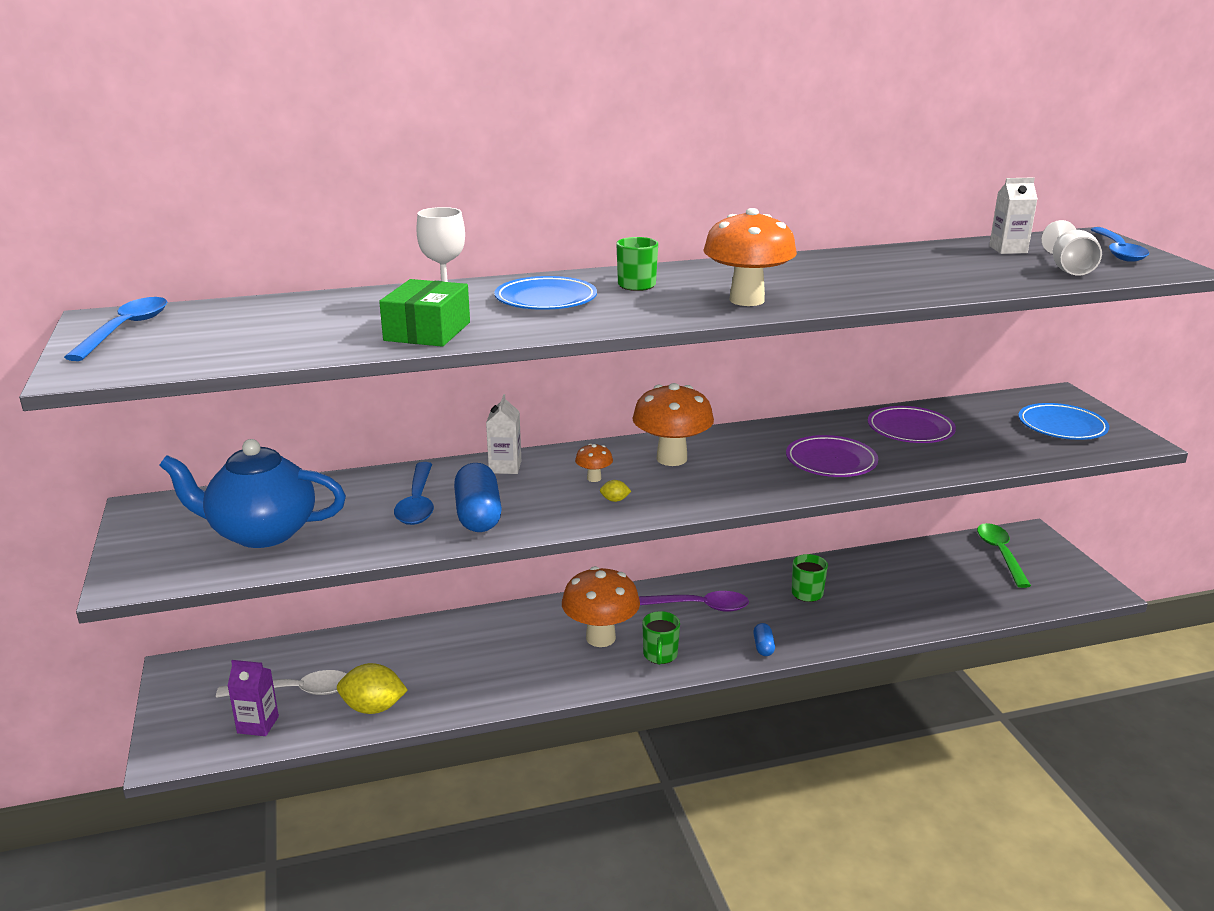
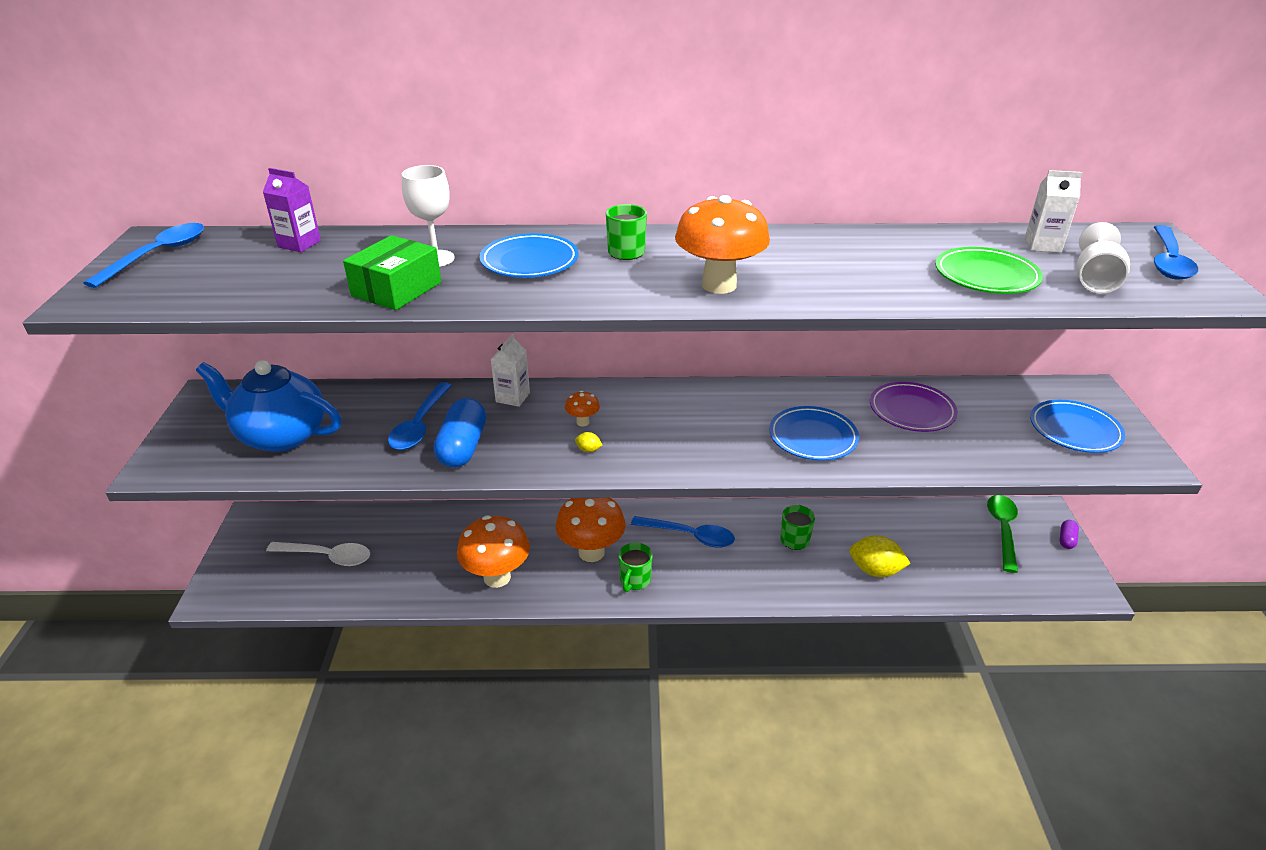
camera: 15 degrees right, 10 degrees up
(258, 724) = (287, 583): purple carton -> purple carton (299, 244)
(373, 708) = (379, 585): yellow lemon -> yellow lemon (875, 570)
(671, 459) = (663, 411): orange mushroom -> orange mushroom (497, 577)
(698, 606) = (690, 536): purple spoon -> blue spoon
(763, 647) = (730, 589): blue capsule -> none
(831, 461) = (813, 437): purple plate -> blue plate
(977, 274) = (986, 276): none -> green plate
(1061, 553) = (1066, 540): none -> purple capsule

